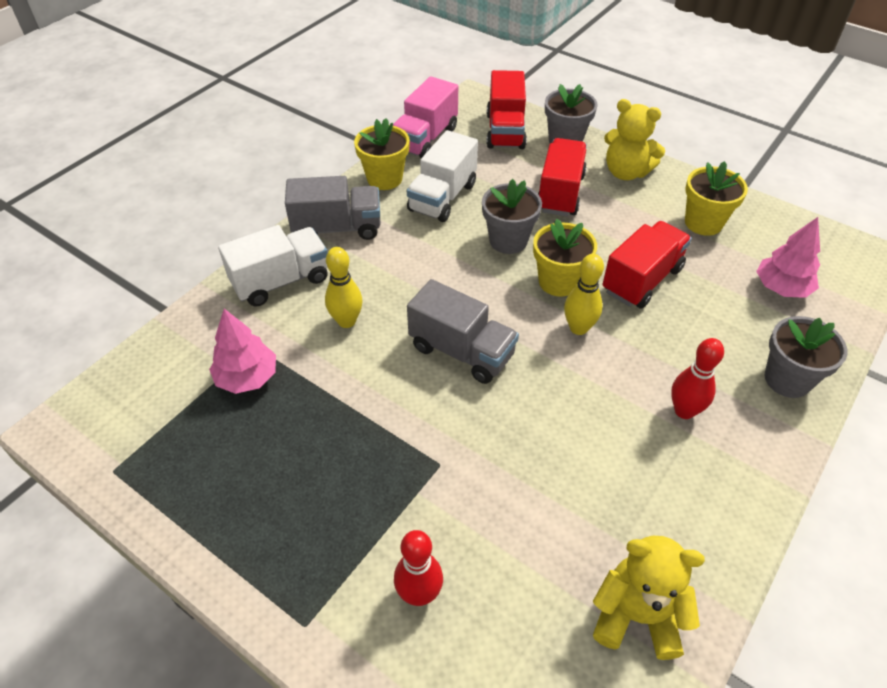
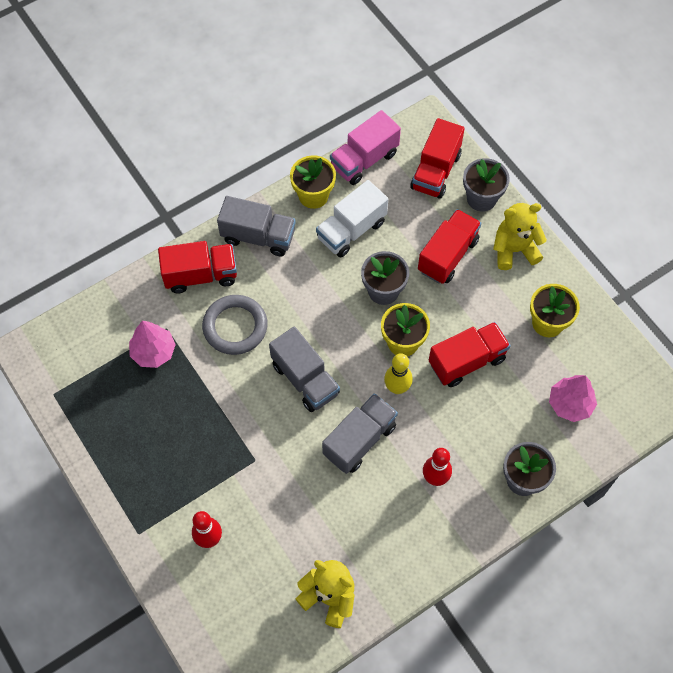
camera: 20 degrees right, 15 degrees up
(281, 281) = (201, 275): white truck -> red truck
(346, 321) = (235, 327): yellow bowling pin -> grey ring
(565, 397) = (359, 440): none -> grey truck
(626, 172) = (514, 250): yellow teddy bear -> yellow teddy bear turned 120 degrees clockwise

